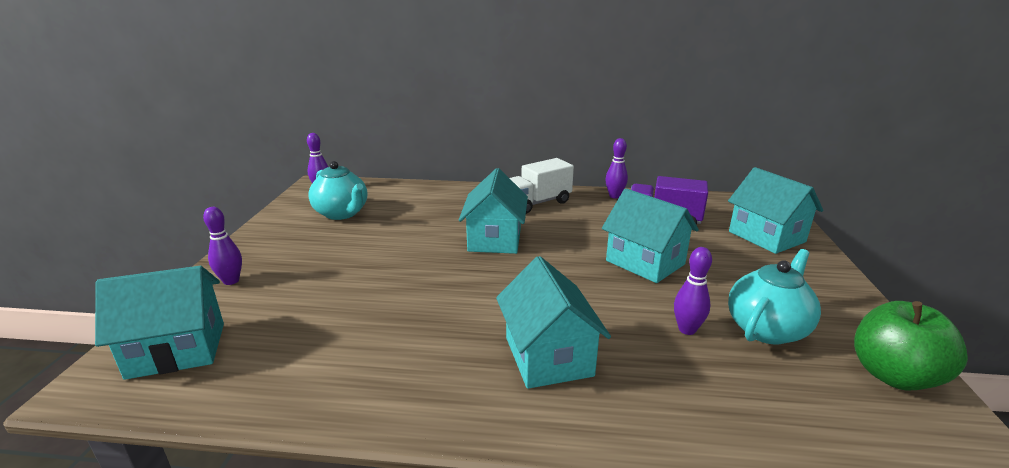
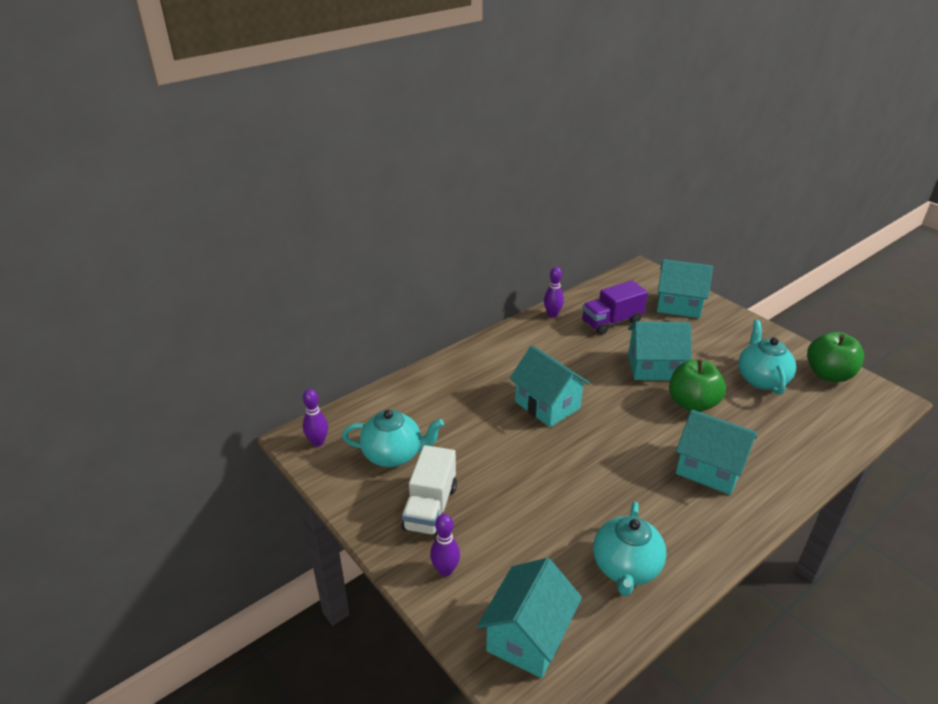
camera: 45 degrees left, 10 degrees up
(322, 366) = (625, 568): none -> turquoise teapot
(537, 203) = (516, 352): white truck -> white truck (430, 508)
(634, 303) = (692, 403): none -> green apple
(687, 329) = (735, 404): purple bowling pin -> none

